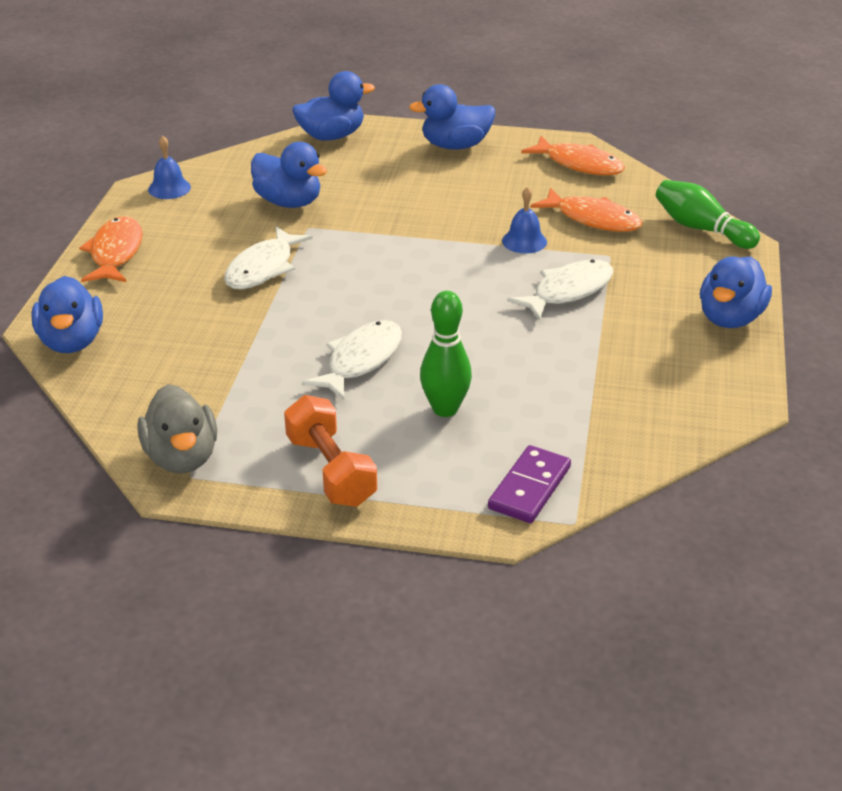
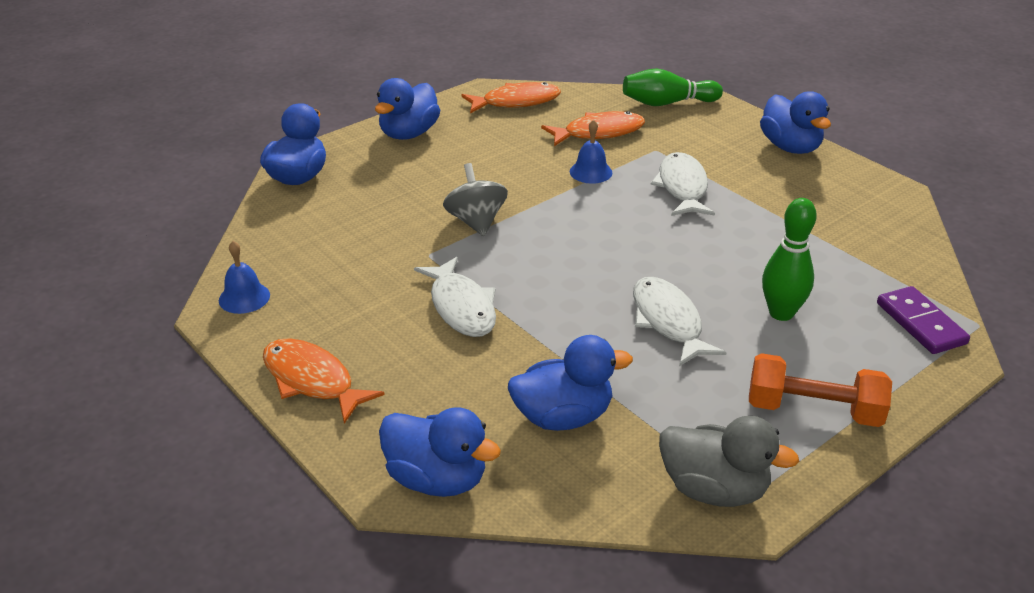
camera: 50 degrees left, 0 degrees up
(289, 202) = (372, 246): blue duck -> blue duck (563, 416)
(377, 226) = (476, 221): none -> grey spinning top

